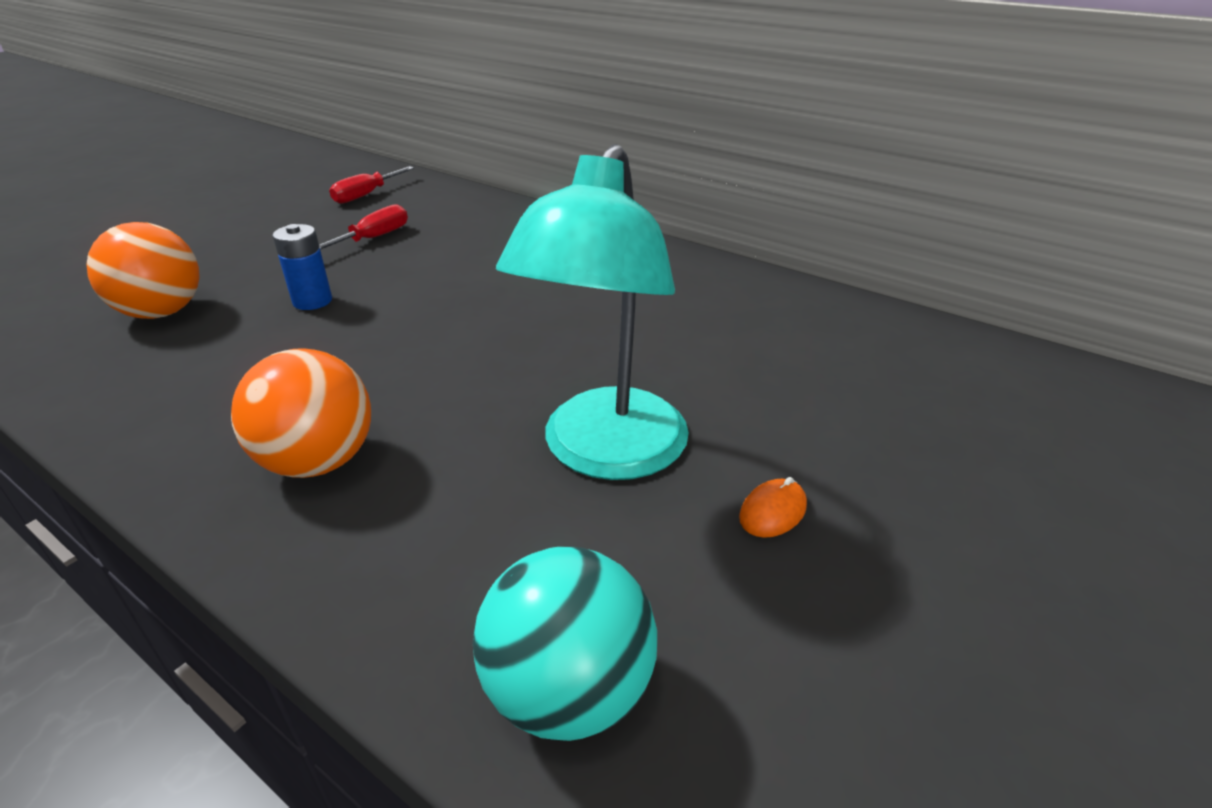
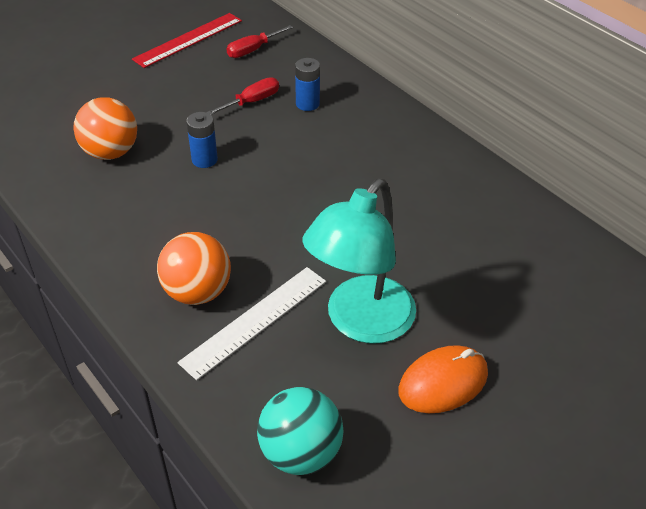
camera: 15 degrees right, 10 degrees up
(277, 195) = (188, 40): none -> red ruler
(428, 484) = (255, 321): none -> white ruler
(450, 231) = (307, 104): none -> blue battery
(772, 511) = (443, 382): orange mouse -> orange mouse, size x2.00

